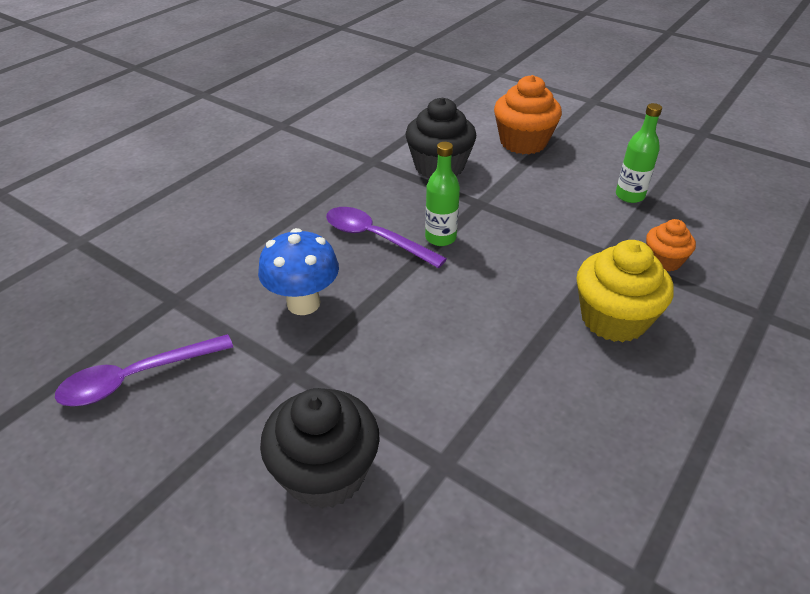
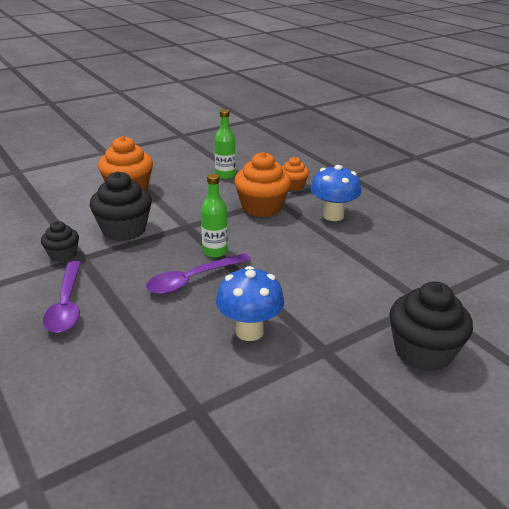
camera: 70 degrees left, 10 degrees down
(136, 378) = (293, 447): purple spoon -> purple spoon (66, 305)
(370, 149) = (63, 255): none -> black cupcake
(574, 247) = (262, 207): none -> orange cupcake
(613, 319) = (333, 215): yellow cupcake -> blue mushroom

